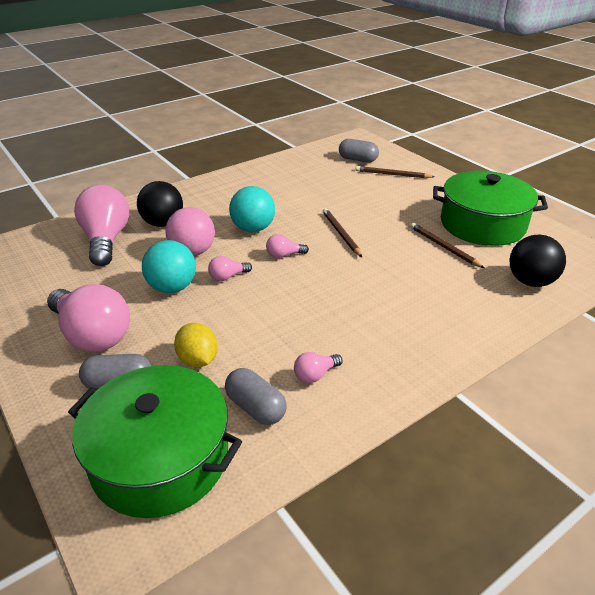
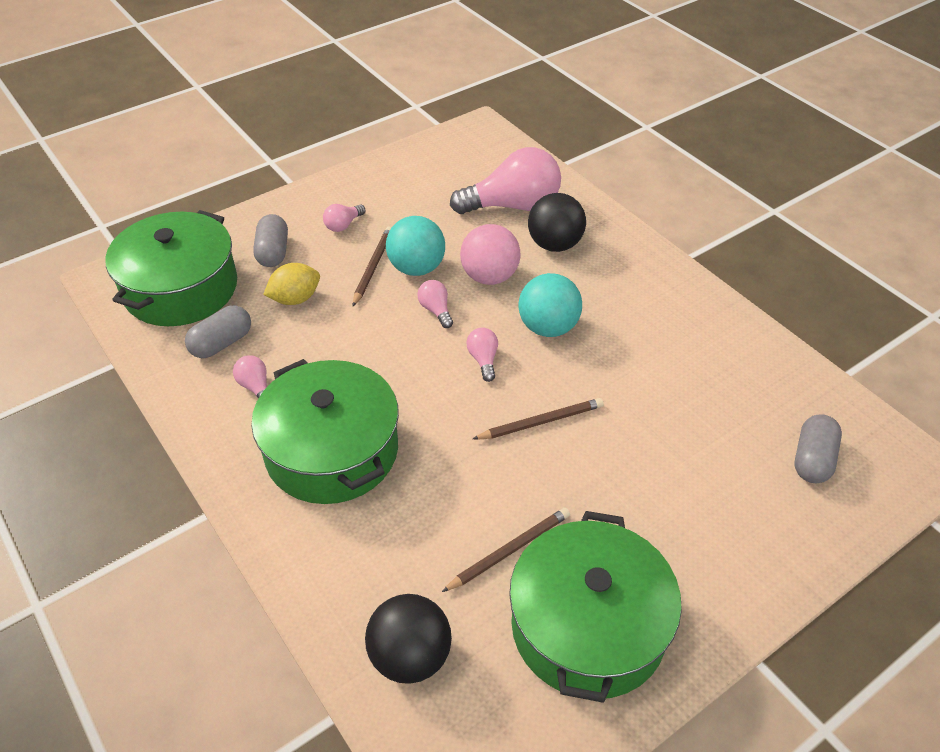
camera: 90 degrees right, 10 degrees up
(92, 335) = (343, 225): pink light bulb -> pink light bulb, size x0.44
(380, 323) = (332, 451): none -> green pot
(392, 174) = (761, 509): brown pencil -> brown pencil (373, 267)

